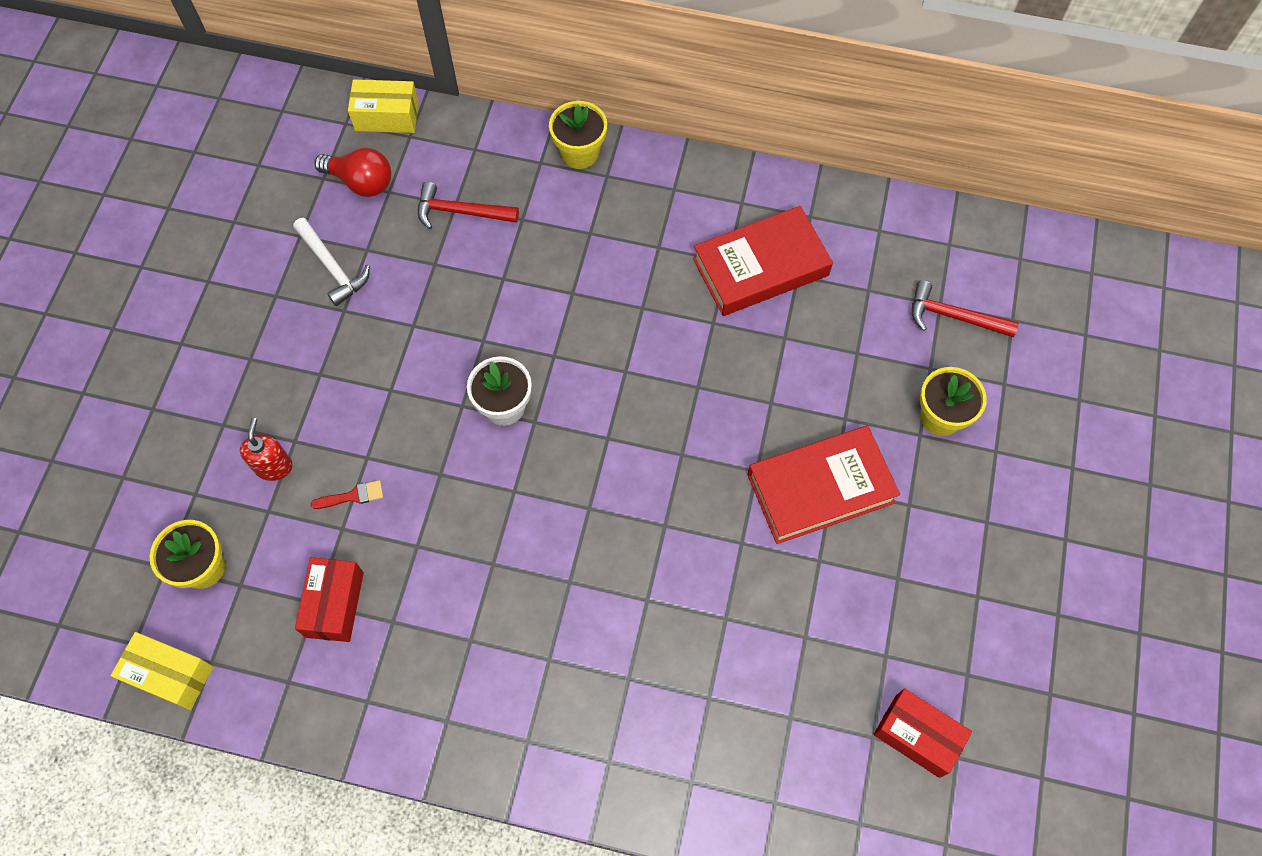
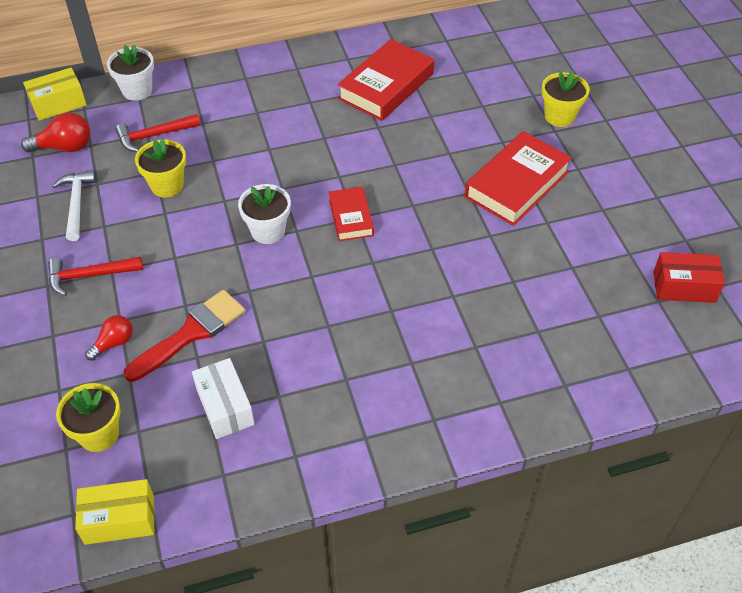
camera: 30 degrees left, 15 degrees down
(274, 466) = (114, 343): red soap dispenser -> red light bulb
(332, 267) = (76, 204): white hammer -> white hammer turned 120 degrees counterclockwise
(334, 604) = (225, 407): red box -> white box
(352, 496) = (191, 333): red brush -> red brush, size x2.19
(478, 137) = (137, 90): none -> white flower pot
(579, 153) = (217, 73): yellow flower pot -> yellow flower pot (167, 185)
(603, 435) = (351, 217): none -> red book
(954, 317) = (526, 64): red hammer -> red hammer (90, 276)

